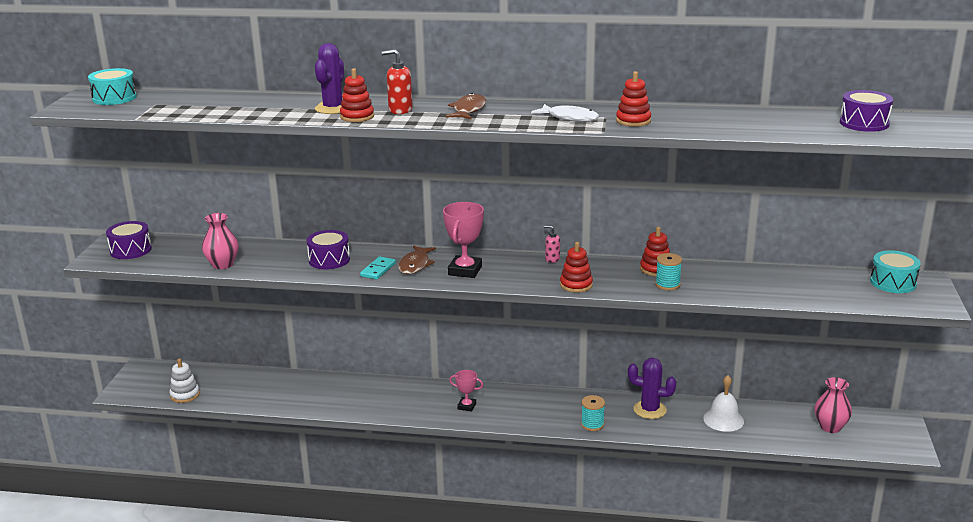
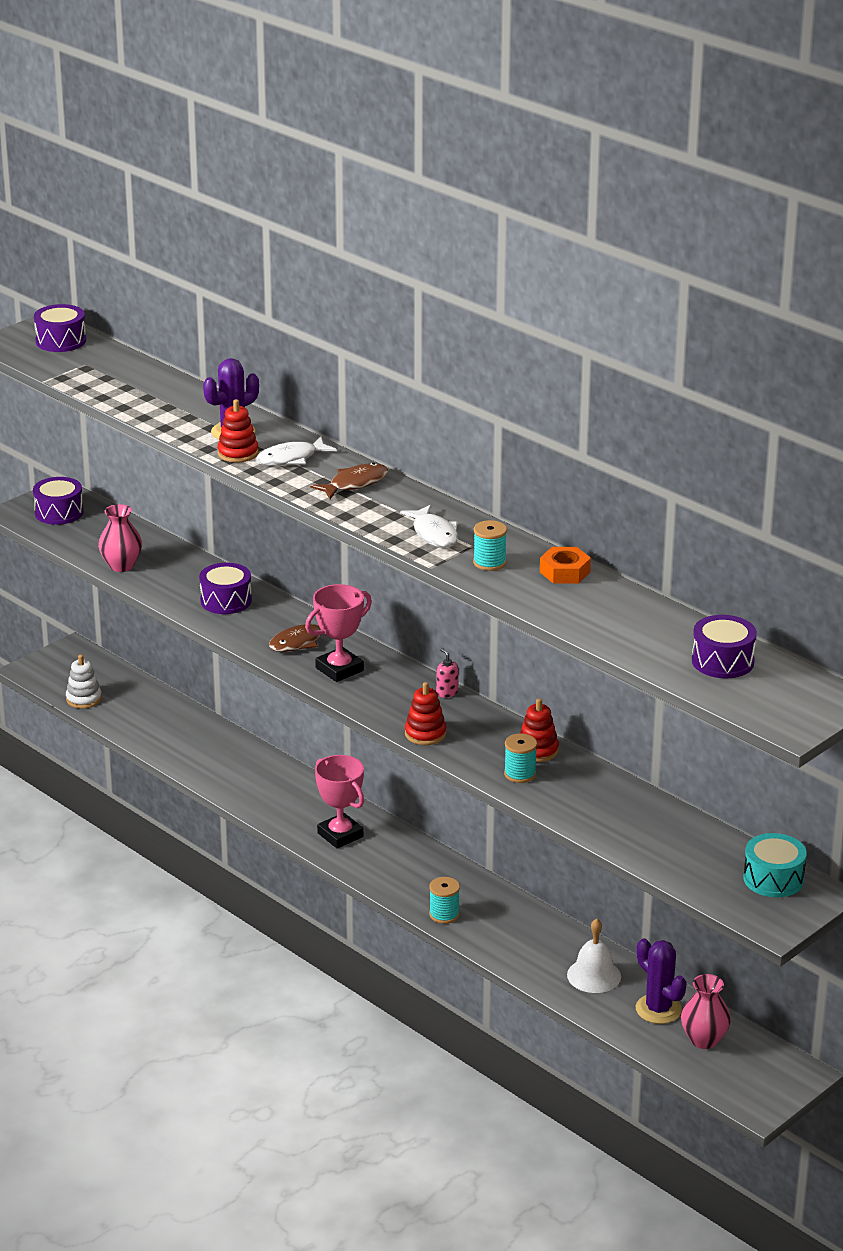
camera: 35 degrees right, 5 degrees up
(114, 98) = (61, 341): turquoise drum -> purple drum
(378, 270) = (257, 633): turquoise domino -> none
(400, 110) = (291, 459): red soap dispenser -> white fish
(467, 406) = (340, 835): pink trophy -> pink trophy, size x1.71
(633, 121) = (489, 562): red stacking toy -> turquoise spool
(650, 410) = (528, 927): purple cactus -> purple cactus (658, 1009)
(686, 113) = (564, 572): none -> orange nut

